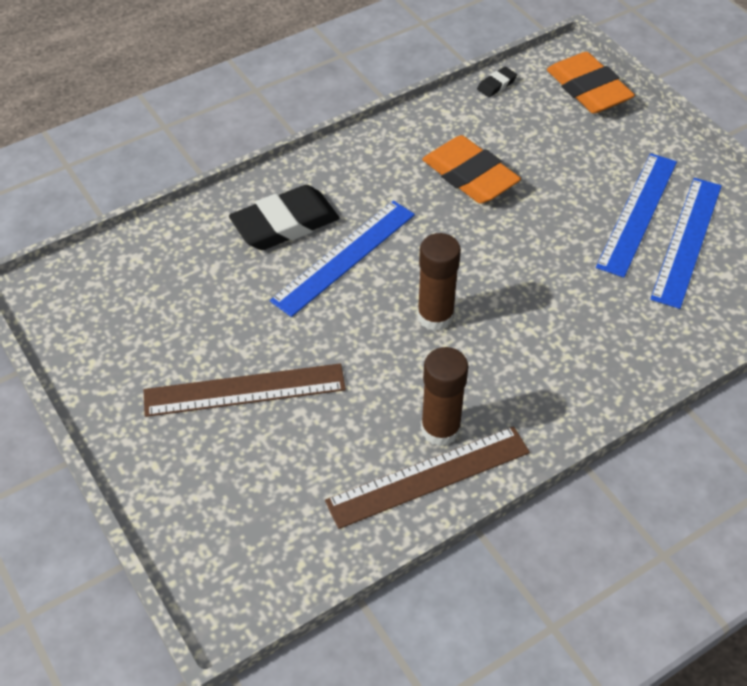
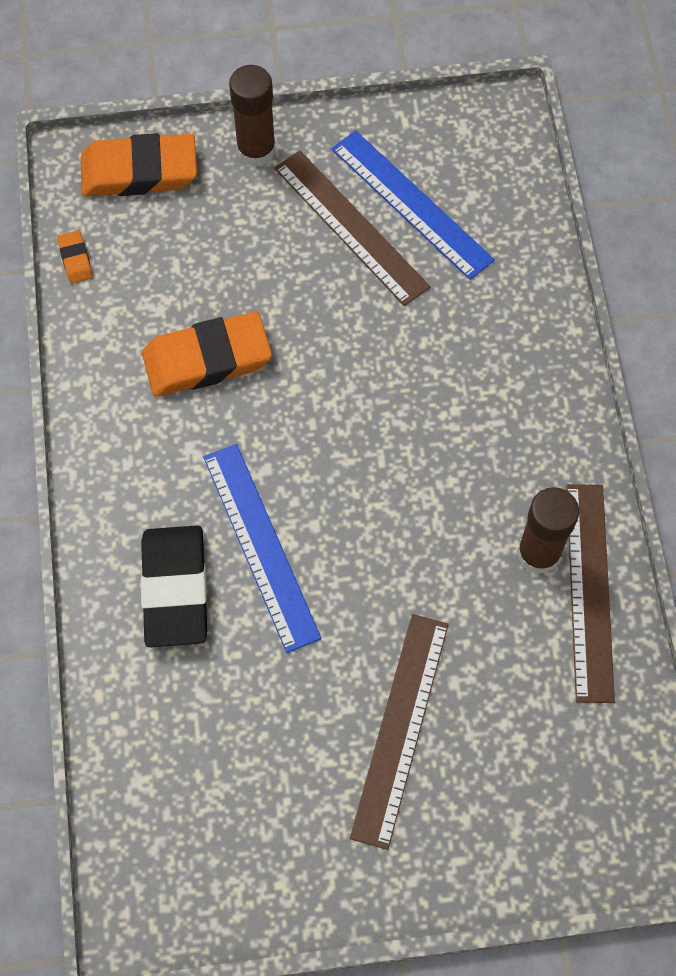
camera: 65 degrees left, 15 degrees up
(435, 316) = (392, 491): brown glue stick -> brown glue stick (256, 150)
(496, 85) = (75, 259): black eraser -> orange eraser
(637, 213) = (350, 227): blue ruler -> brown ruler

